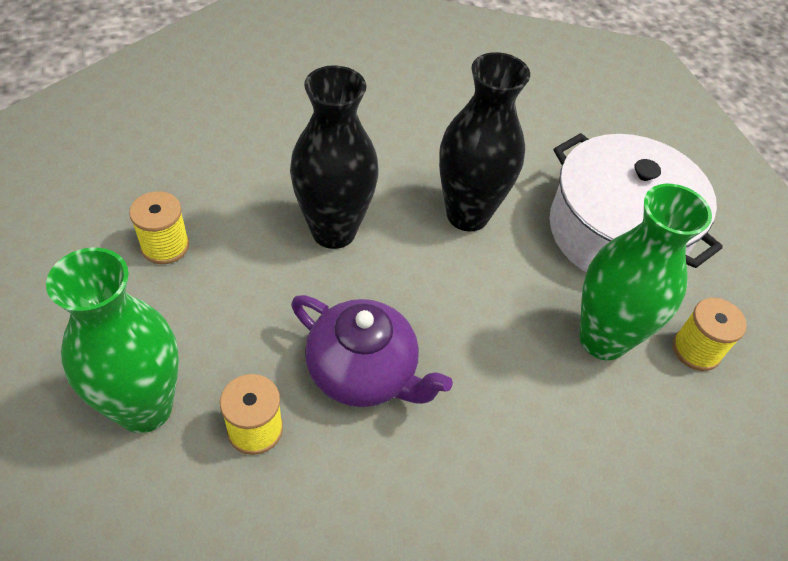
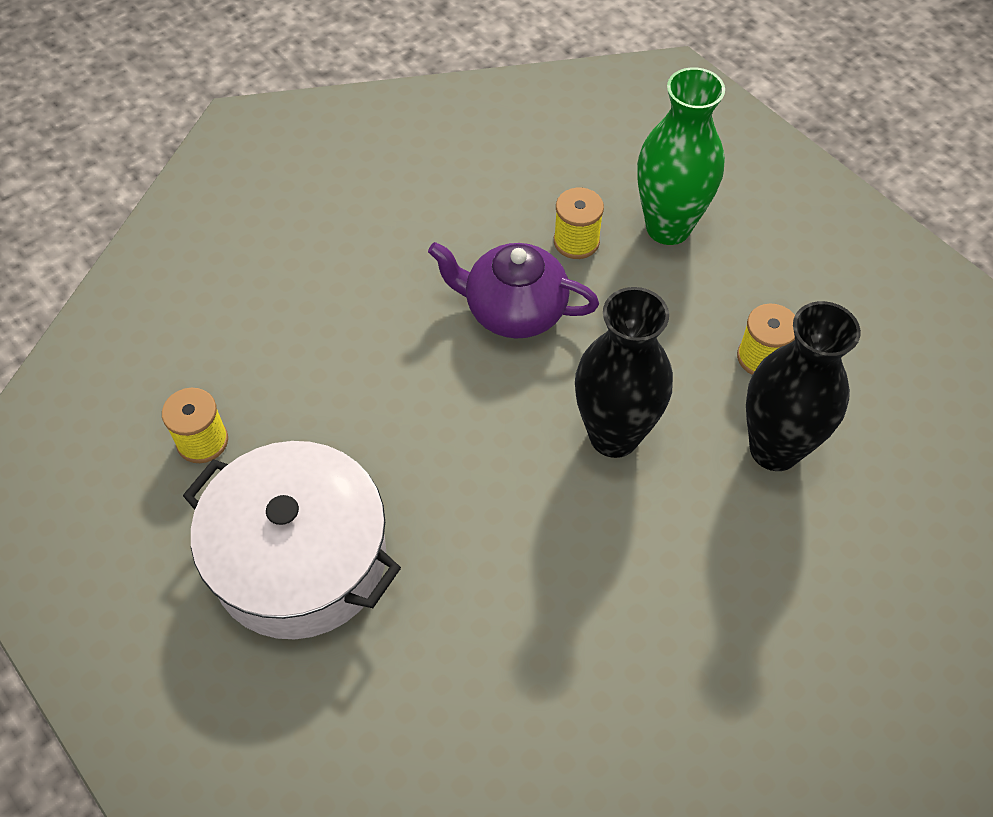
camera: 165 degrees right, 5 degrees up
(467, 215) = (481, 514): black vase -> black vase (774, 449)
(603, 339) = (300, 418): green vase -> none

